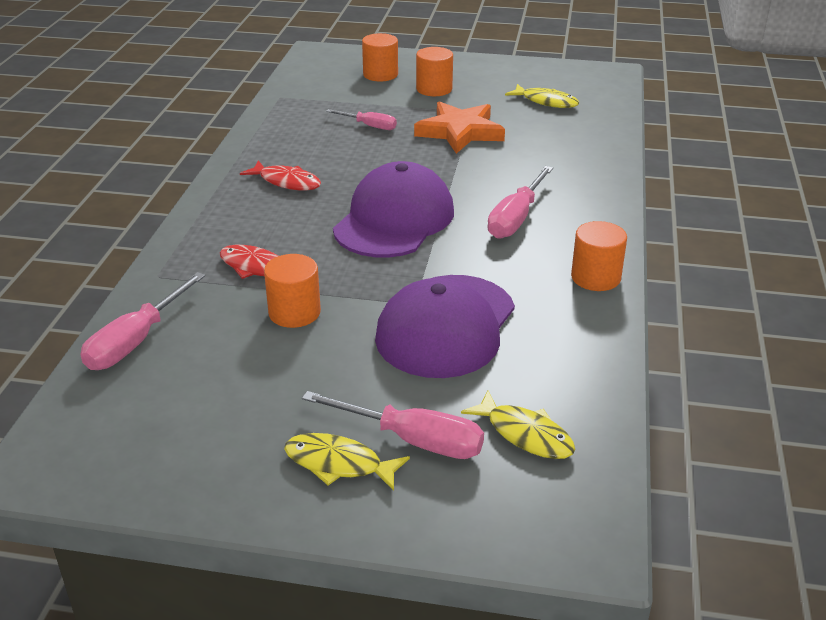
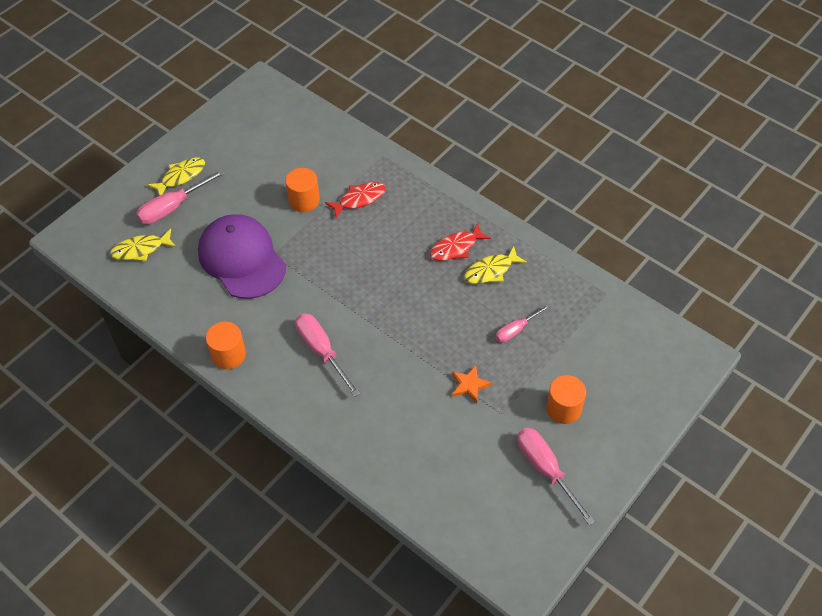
camera: 120 degrees right, 20 degrees up
(136, 341) = (327, 133): pink screwdriver -> pink screwdriver (545, 469)
(380, 74) = (618, 382): orange cylinder -> none
(394, 220) = (367, 284): purple cap -> none
(460, 132) = (469, 385): orange star -> orange star, size x0.52
(546, 102) = (488, 482): yellow fish -> yellow fish (491, 270)

